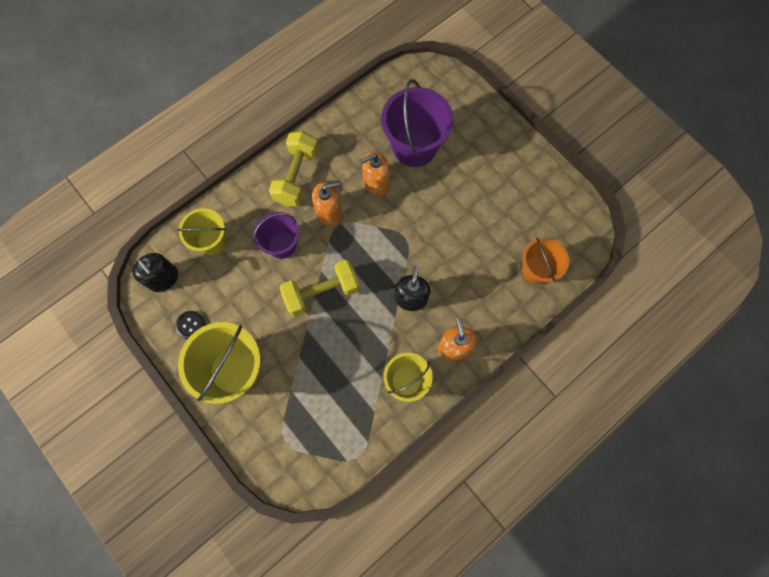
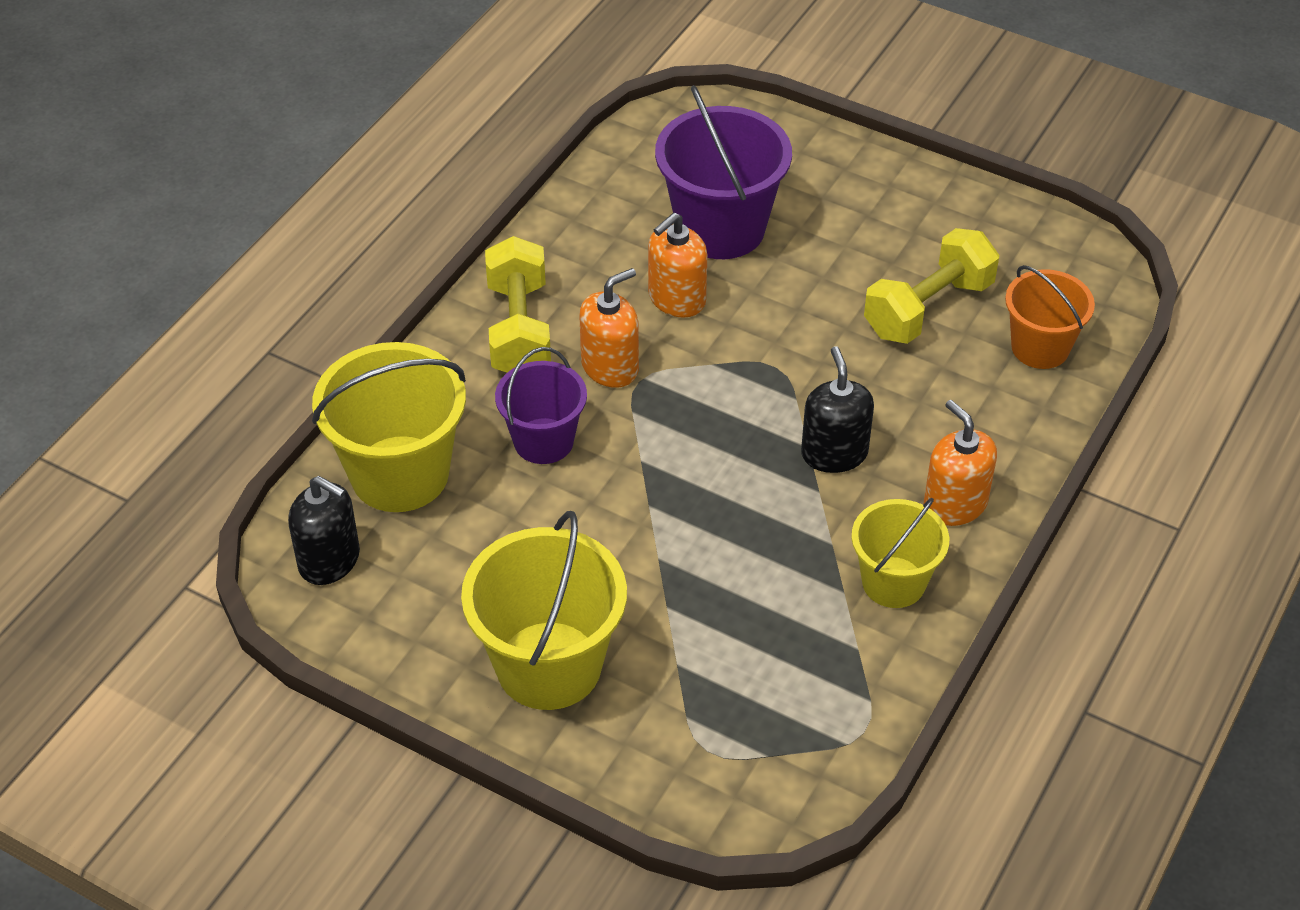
camera: 20 degrees left, 25 degrees down
(190, 325) = (422, 619): black button -> none
(211, 241) = (400, 474): yellow bucket -> yellow bucket, size x1.61
(322, 292) = (659, 492): yellow dumbbell -> yellow dumbbell (928, 308)

